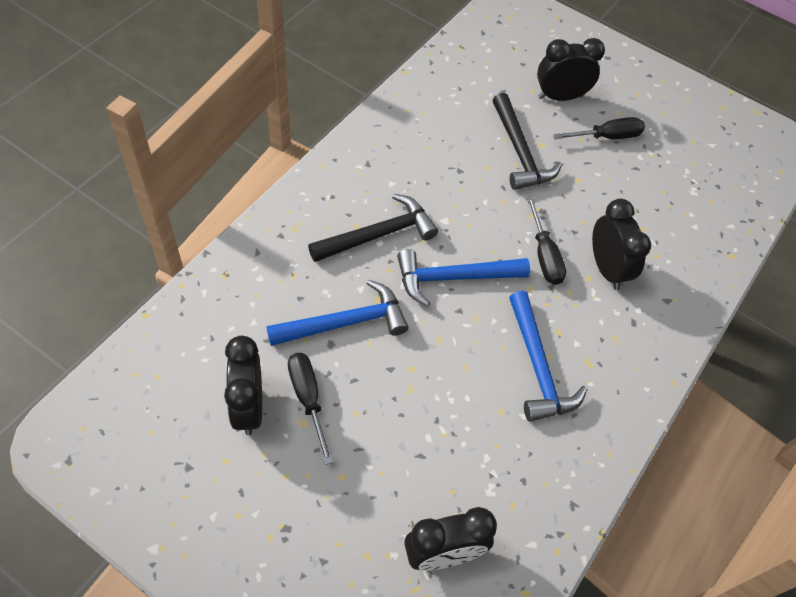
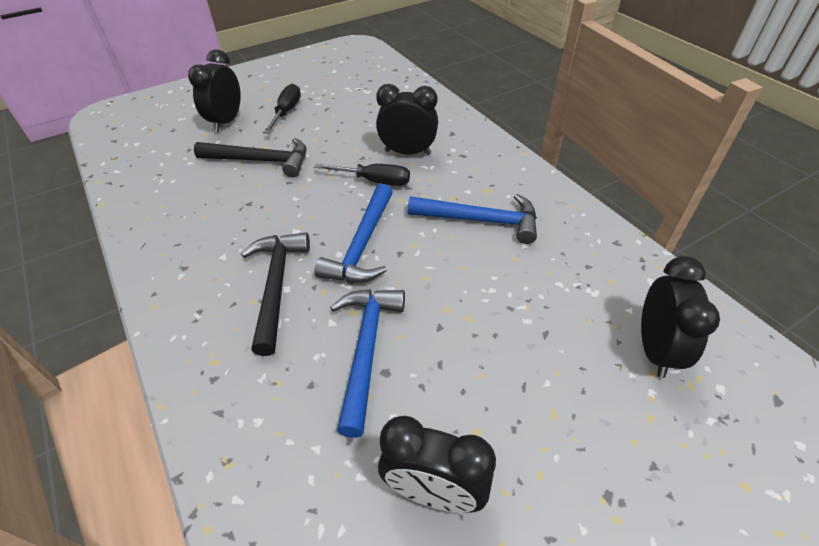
camera: 60 degrees left, 10 degrees down
(308, 399) = (446, 418): black screwdriver -> none

